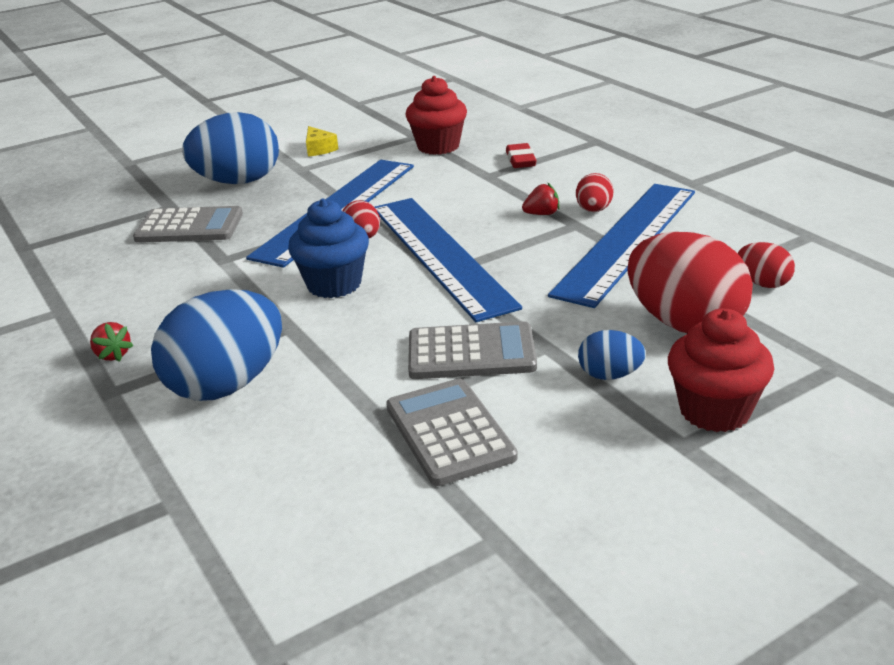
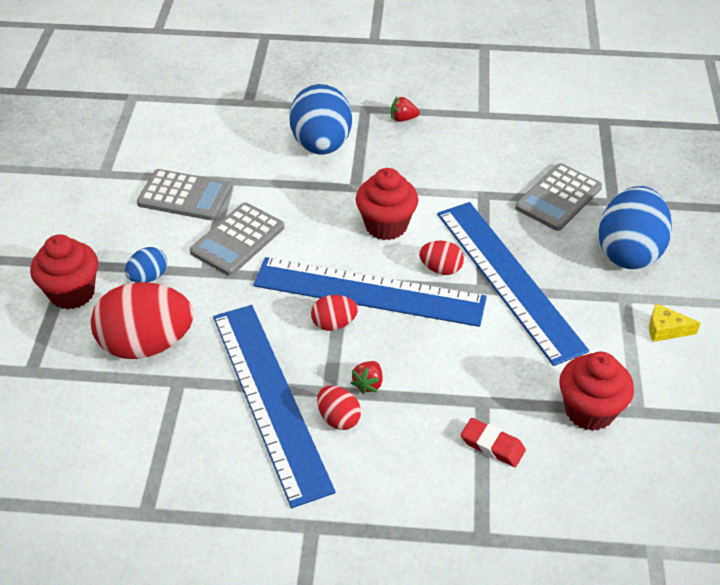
camera: 125 degrees right, 15 degrees up
(334, 284) = (386, 225): blue cupcake -> red cupcake
(763, 283) = (132, 420): red egg -> red egg (334, 324)

